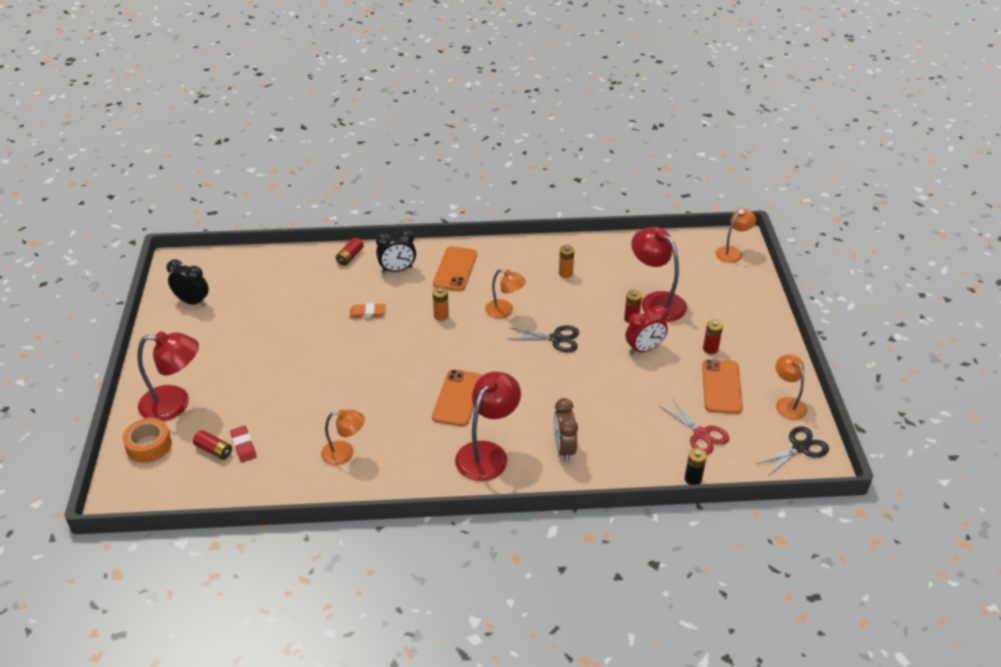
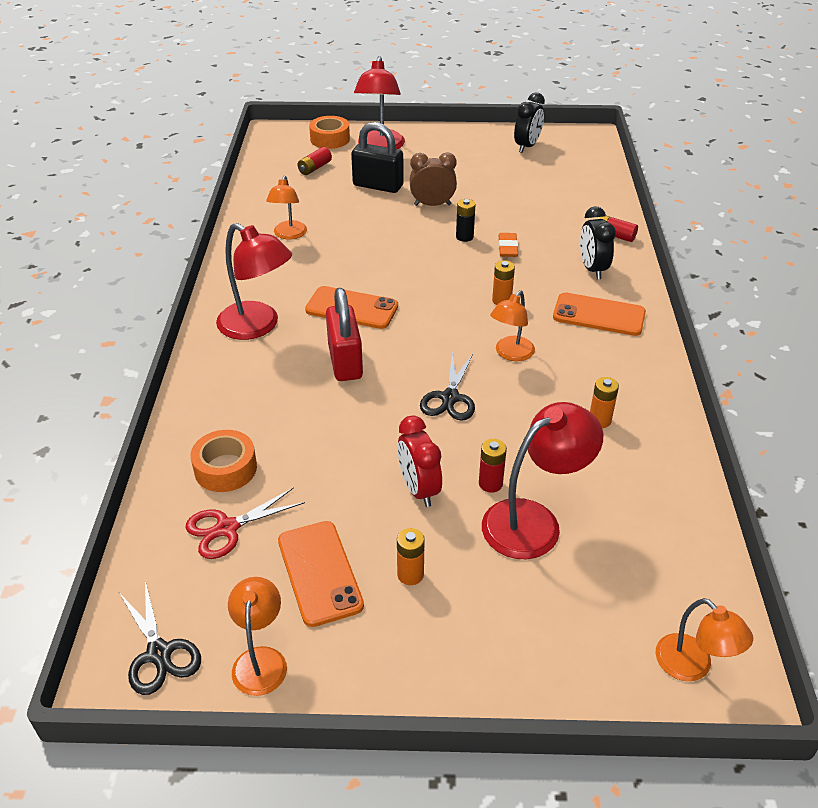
camera: 95 degrees right, 0 degrees up
(243, 446) = (316, 182): red eraser -> none
(256, 399) = (378, 185): none -> black padlock
(526, 395) = (345, 362): none -> red padlock
(564, 449) = (244, 387): brown clock -> brown clock (432, 205)
(650, 444) = (225, 468): none -> orange tape
(693, 479) = (149, 504): black battery -> black battery (464, 237)
(710, 349) = (410, 574): red battery -> orange battery
(721, 387) = (319, 573): orange phone -> orange phone turned 60 degrees clockwise
(787, 403) = (260, 660): orange lamp -> orange lamp turned 75 degrees counterclockwise

